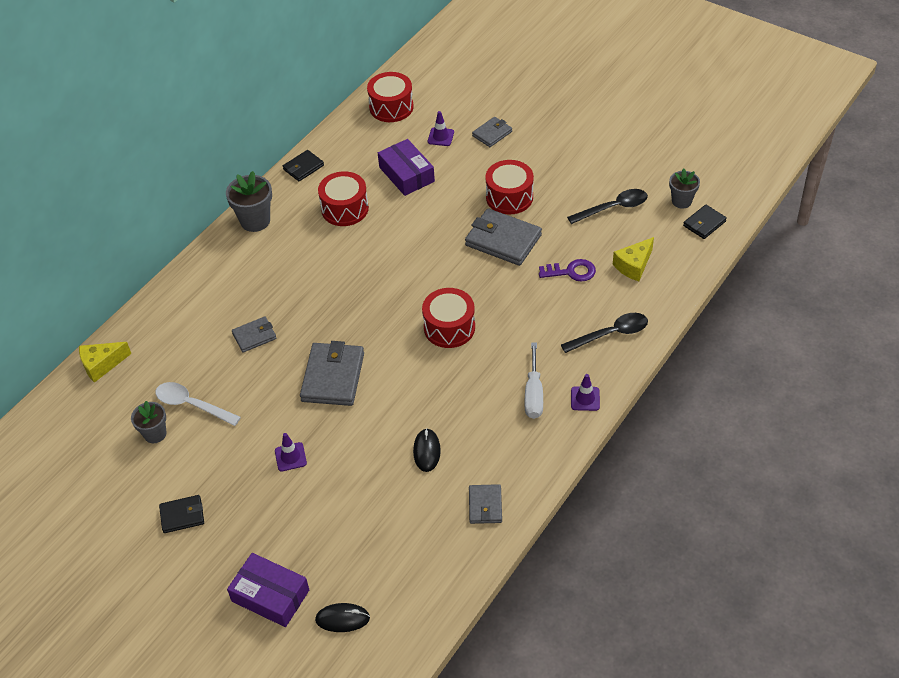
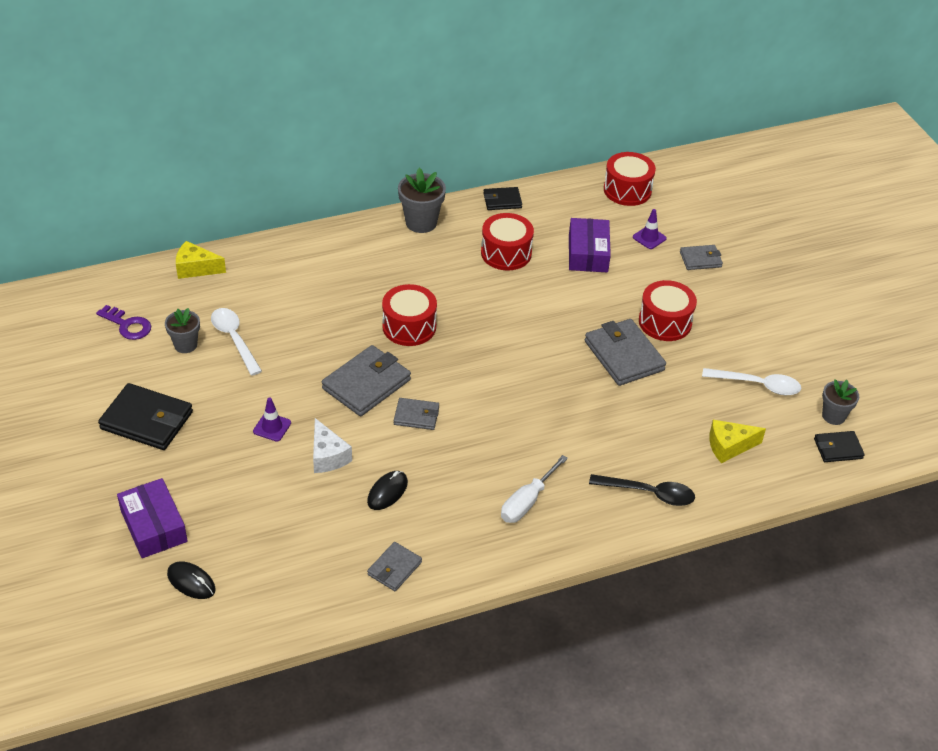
camera: 30 degrees right, 5 degrees down
(182, 515) = (147, 420): black wallet -> black wallet, size x1.78
(254, 336) = (334, 314): grey wallet -> grey wallet (416, 416)
(355, 452) = (327, 456): none -> white cheese
(449, 327) = (504, 402): red drum -> red drum (409, 327)
(571, 272) = (663, 418): purple key -> purple key (128, 325)
(585, 398) = (570, 534): purple traffic cone -> none
(613, 208) = (757, 385): black spoon -> white spoon

